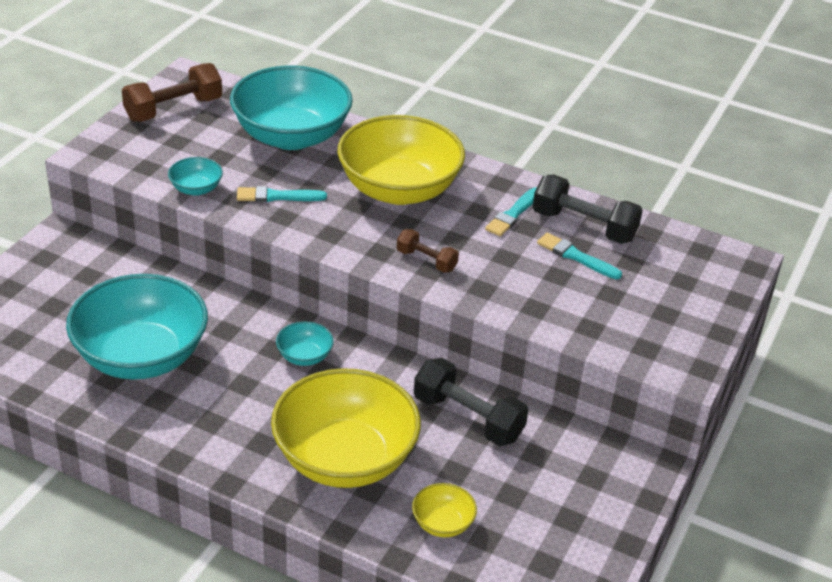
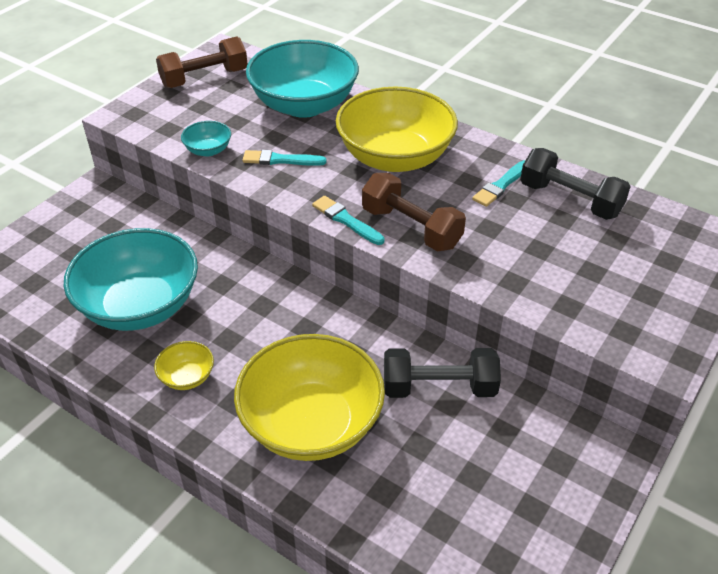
camera: 10 degrees right, 5 degrees up
(304, 356) = (290, 314): turquoise bowl -> none
(426, 261) = (411, 228): brown dumbbell -> brown dumbbell, size x1.75
(443, 523) = (399, 503): yellow bowl -> yellow bowl (187, 377)
(468, 418) = (439, 387): black dumbbell -> black dumbbell turned 45 degrees counterclockwise
(576, 256) = (559, 230): turquoise brush -> turquoise brush (346, 220)

